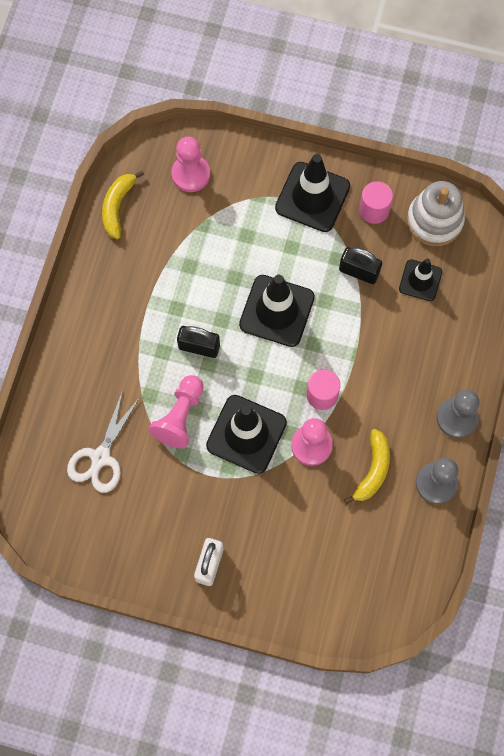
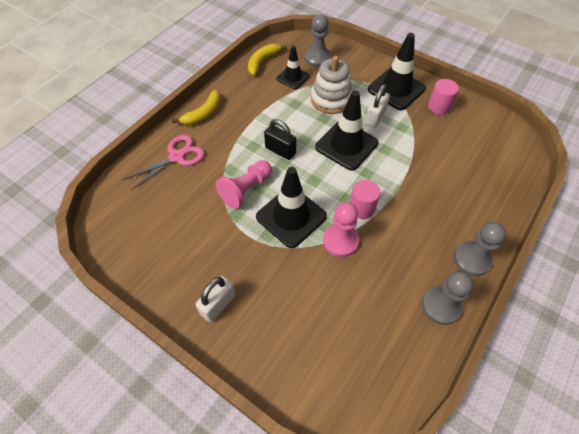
camera: 20 degrees right, 15 degrees down
(75, 400) = (176, 157): none -> pink scissors
(101, 457) = (174, 198): white scissors -> none
(190, 174) = (317, 58): pink pawn -> grey pawn
(299, 255) = (375, 117): none -> white padlock
(359, 271) = (417, 138): black padlock -> none
(372, 470) = (386, 276): yellow banana -> yellow banana (203, 114)
(420, 280) = (463, 156): black traffic cone -> black traffic cone (293, 77)
(434, 220) = (483, 124): white stacking toy -> white stacking toy (331, 99)

